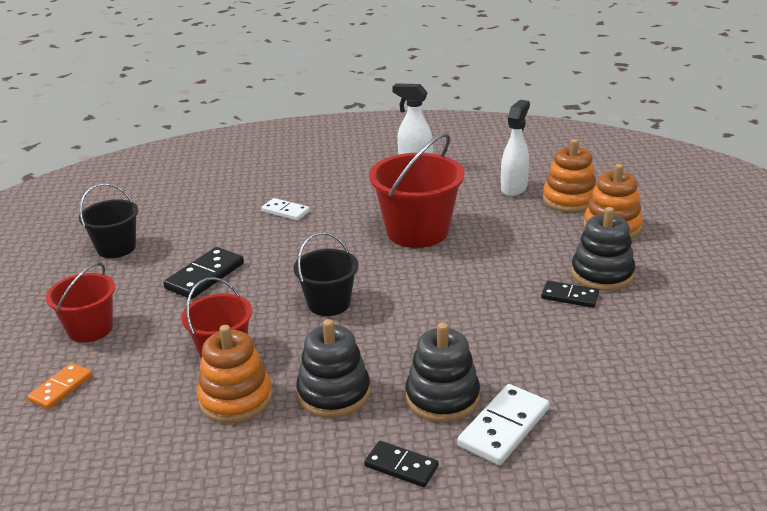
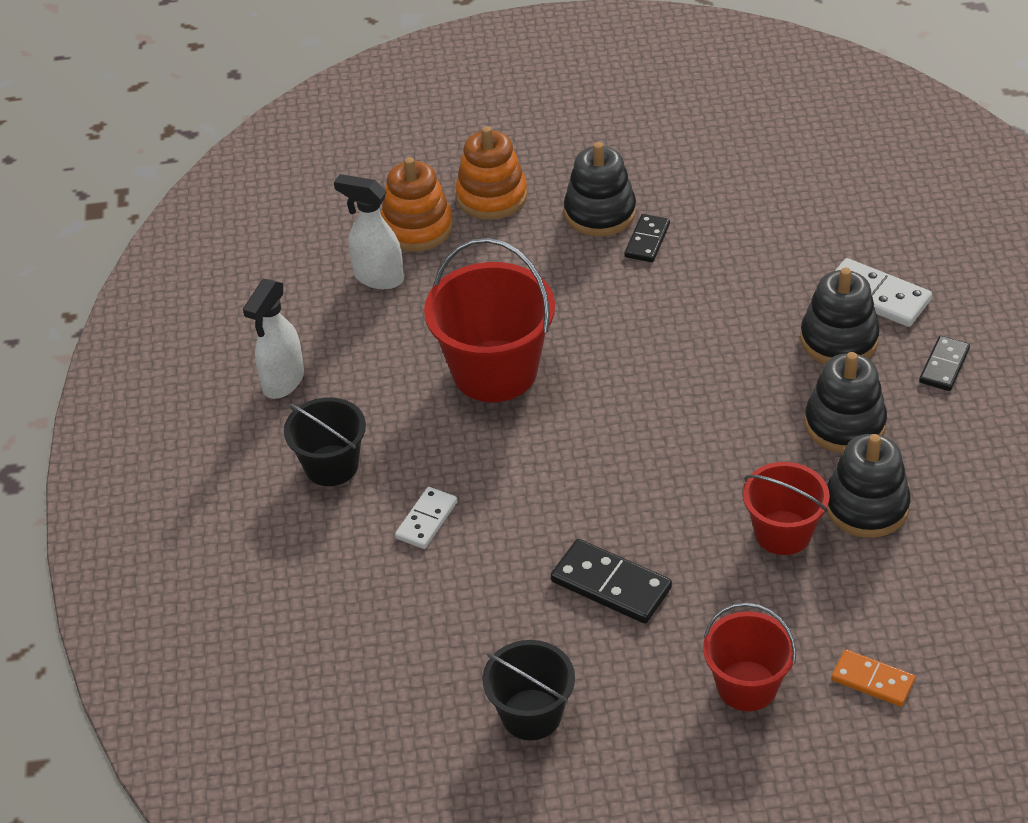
camera: 90 degrees left, 15 degrees up
(236, 399) = (866, 506): orange stacking toy -> black stacking toy
(329, 303) = (672, 445): black bucket -> black bucket (331, 465)

